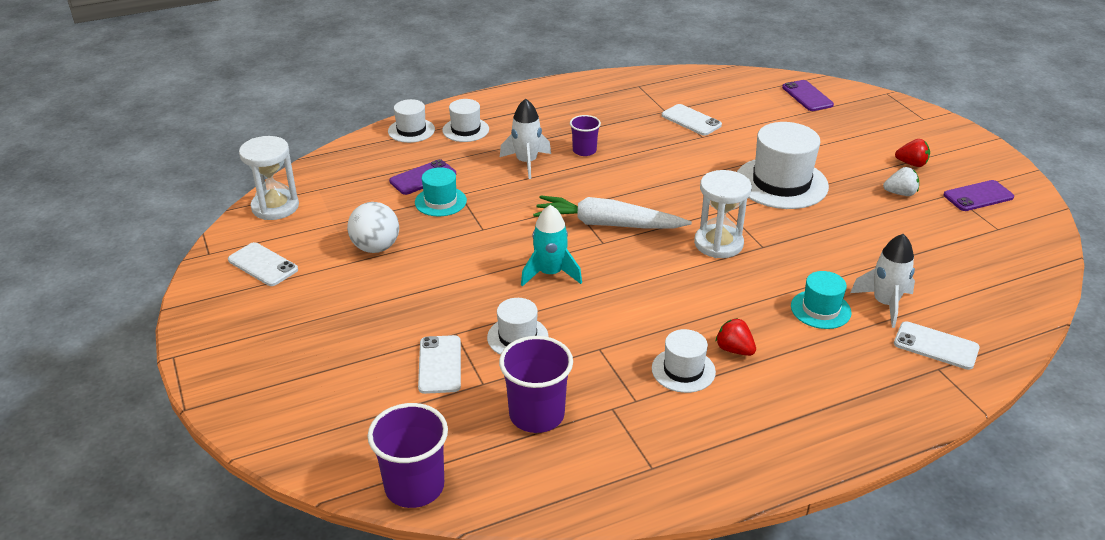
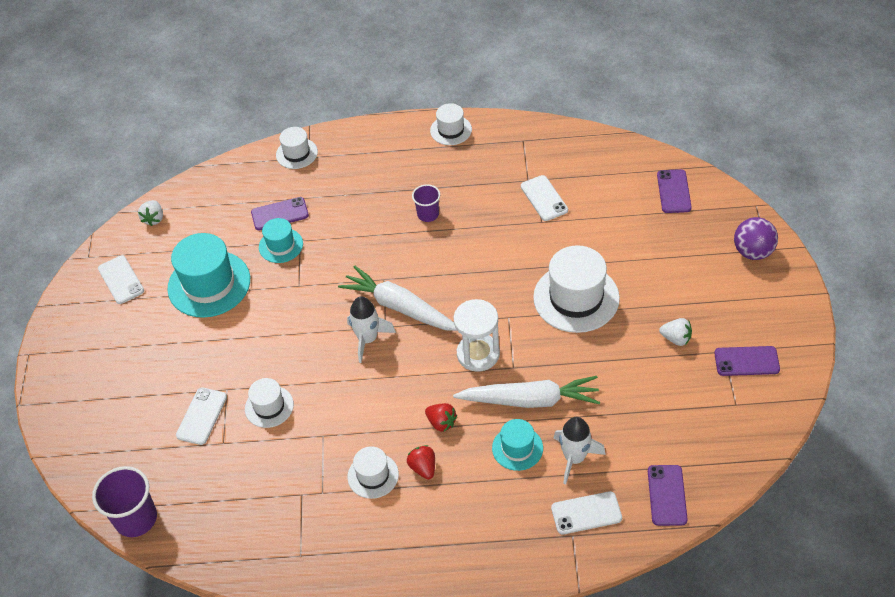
camera: 25 degrees right, 15 degrees up
(275, 207) = (154, 219): white hourglass -> white strawberry
(376, 247) = (209, 284): white ball -> turquoise hat
(465, 130) = (341, 163): white hat -> white hat (451, 130)
(526, 162) = (372, 217): white rocket -> white rocket (368, 339)
(536, 415) = (246, 483): purple cup -> none
(550, 273) = (326, 349): turquoise rocket -> none
(801, 268) = (530, 400): none -> white carrot
(911, 164) = (713, 305): red strawberry -> red strawberry (441, 422)
(912, 122) = (752, 252): none -> purple ball
(936, 346) = (586, 513): white phone -> white phone turned 60 degrees counterclockwise
(1000, 312) = (667, 495): none -> purple phone

